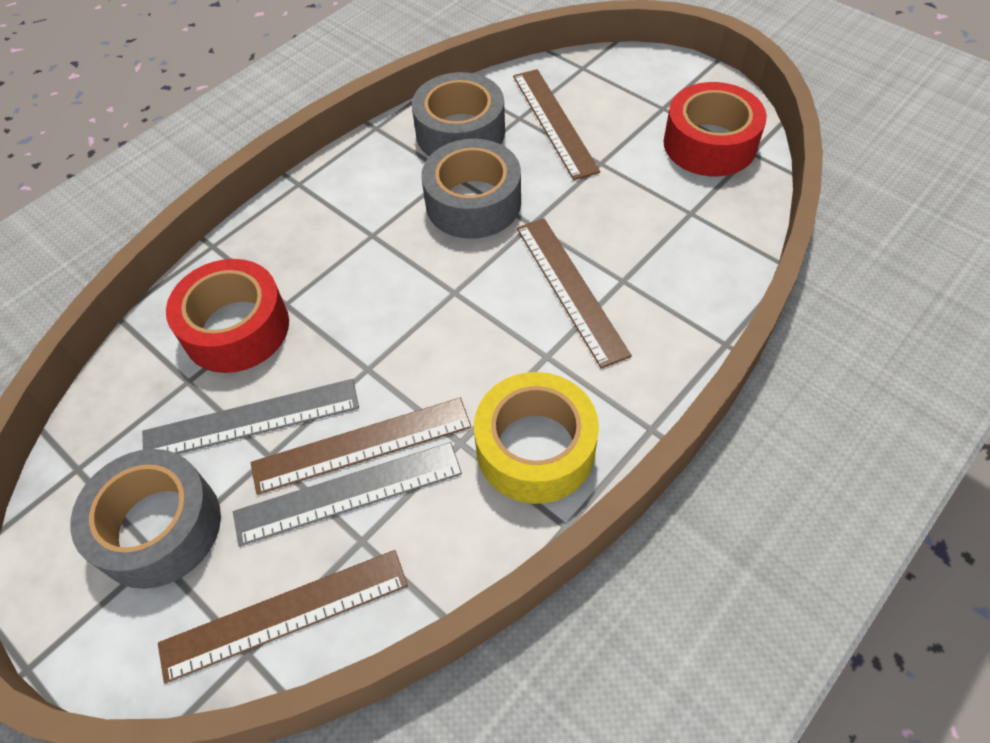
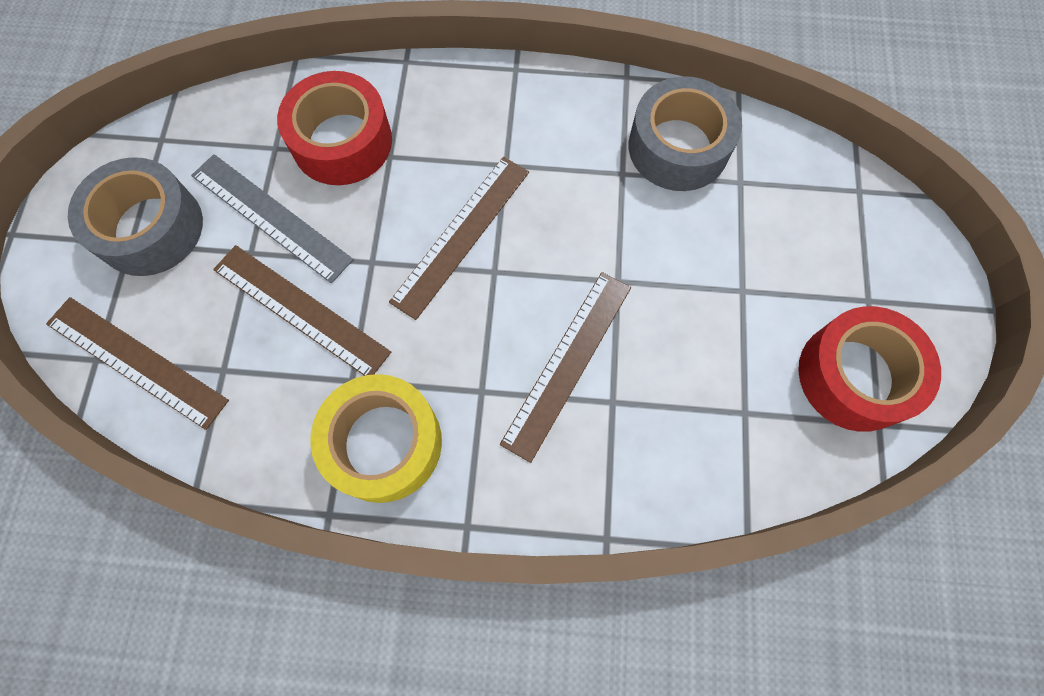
camera: 50 degrees right, 15 degrees up
(348, 493) = (254, 332): grey ruler -> none
(473, 202) = (603, 217): grey tape -> none
(554, 122) = (760, 215): brown ruler -> brown ruler (461, 235)

